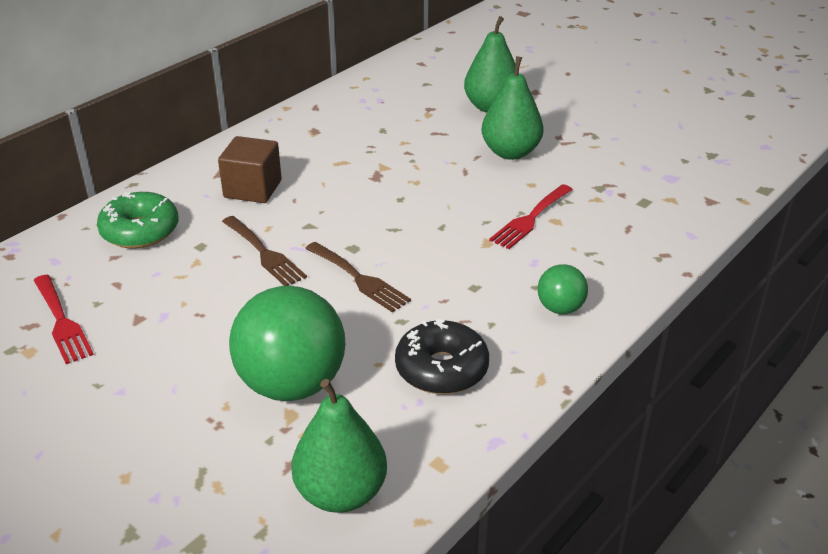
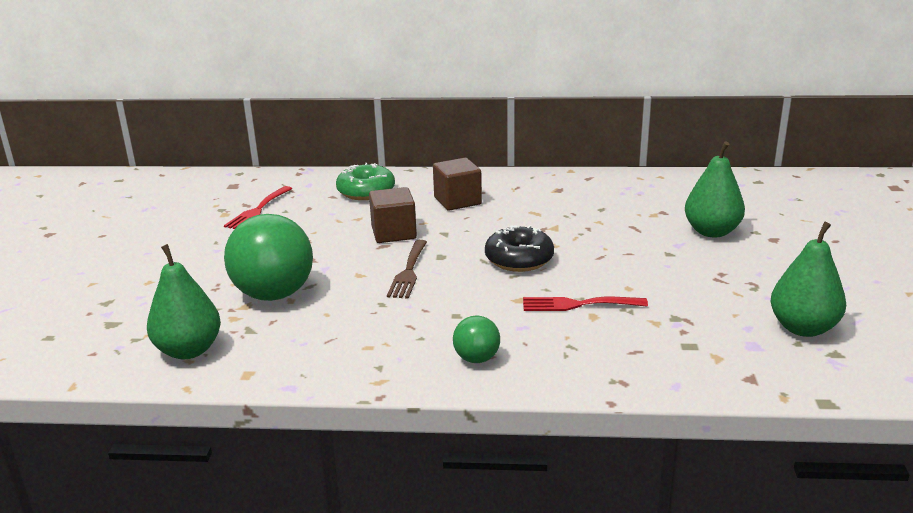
camera: 55 degrees right, 10 degrees down
(264, 254) = (394, 233): brown fork -> brown cube
(441, 369) = (346, 338): black donut -> black donut (519, 259)
(510, 152) = (659, 263): green pear -> green pear (803, 328)

